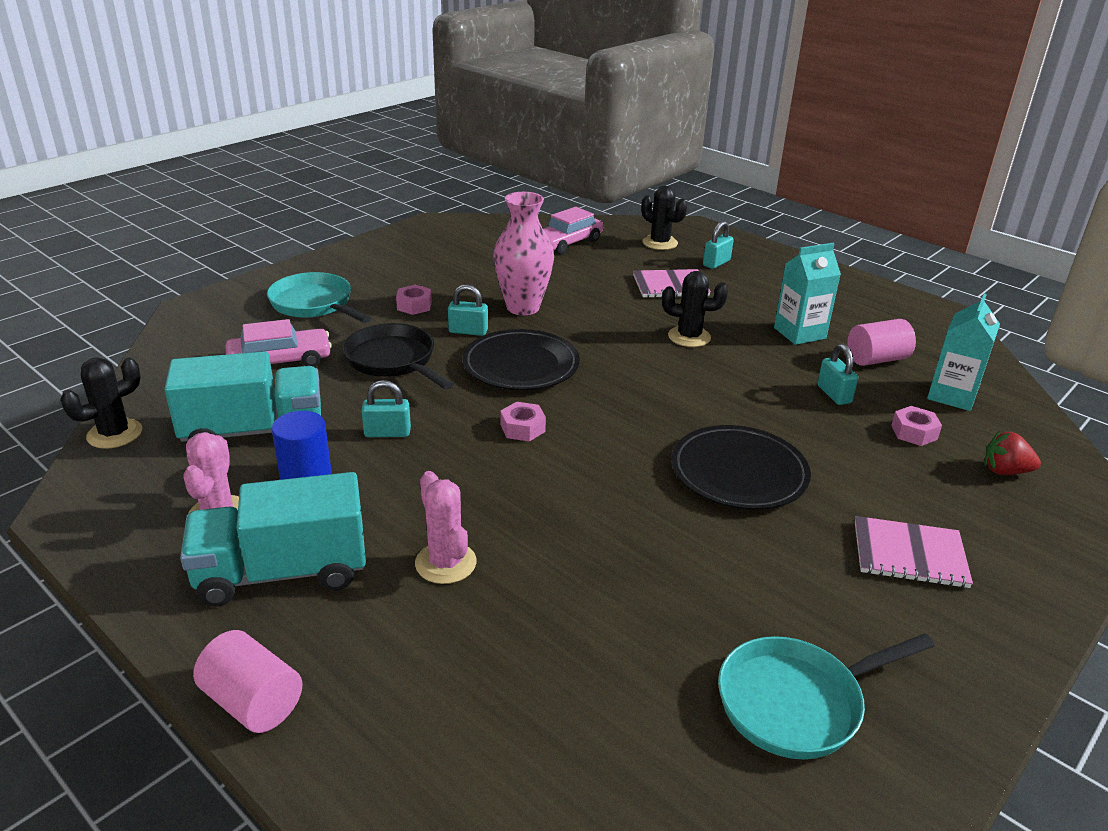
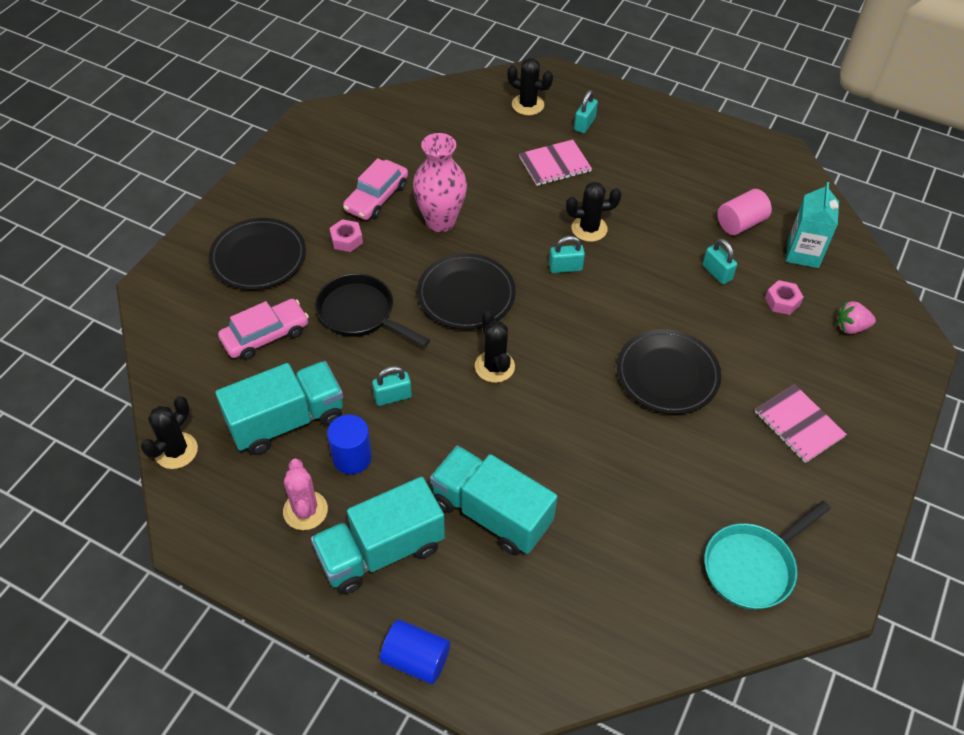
camera: 15 degrees left, 20 degrees up
(253, 702) = (416, 659): pink cylinder -> blue cylinder
(314, 304) = (258, 257): turquoise pan -> black plate
(445, 563) = (491, 513): pink cactus -> turquoise truck
(468, 331) = (406, 263): turquoise padlock -> turquoise padlock (565, 267)
(522, 428) = (494, 366): pink nut -> black cactus
(567, 243) = (445, 122): pink car -> pink car (376, 197)
(799, 333) = (675, 204): turquoise carton -> none
(909, 554) = (799, 424): pink notebook -> pink notebook turned 60 degrees clockwise
(1005, 471) = (850, 327): red strawberry -> pink strawberry

